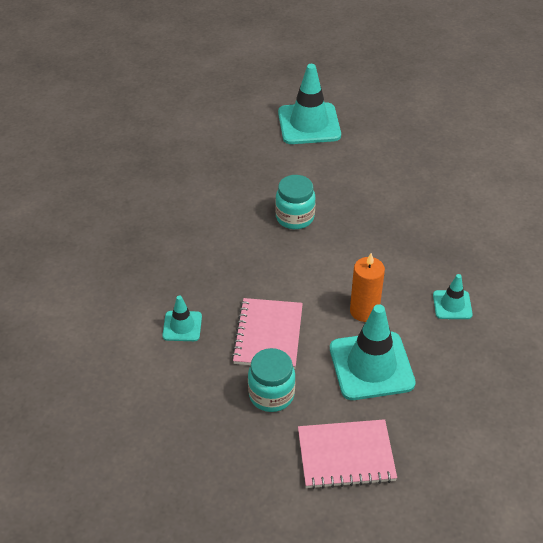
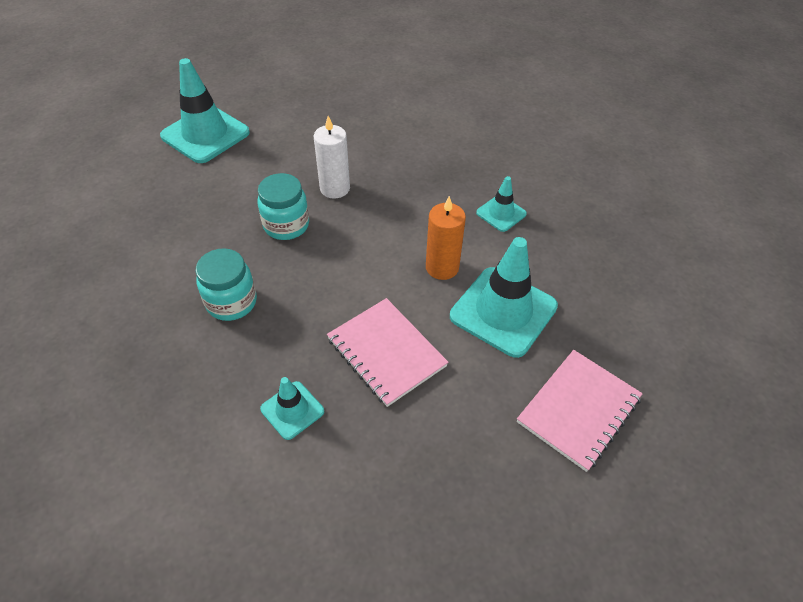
camera: 45 degrees left, 5 degrees up
(271, 395) = (454, 408): turquoise jar -> turquoise jar (231, 302)
(353, 213) = (335, 188): none -> white candle

